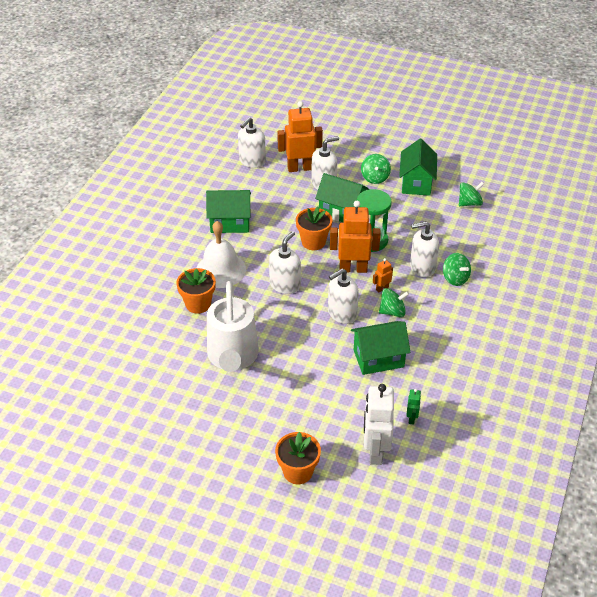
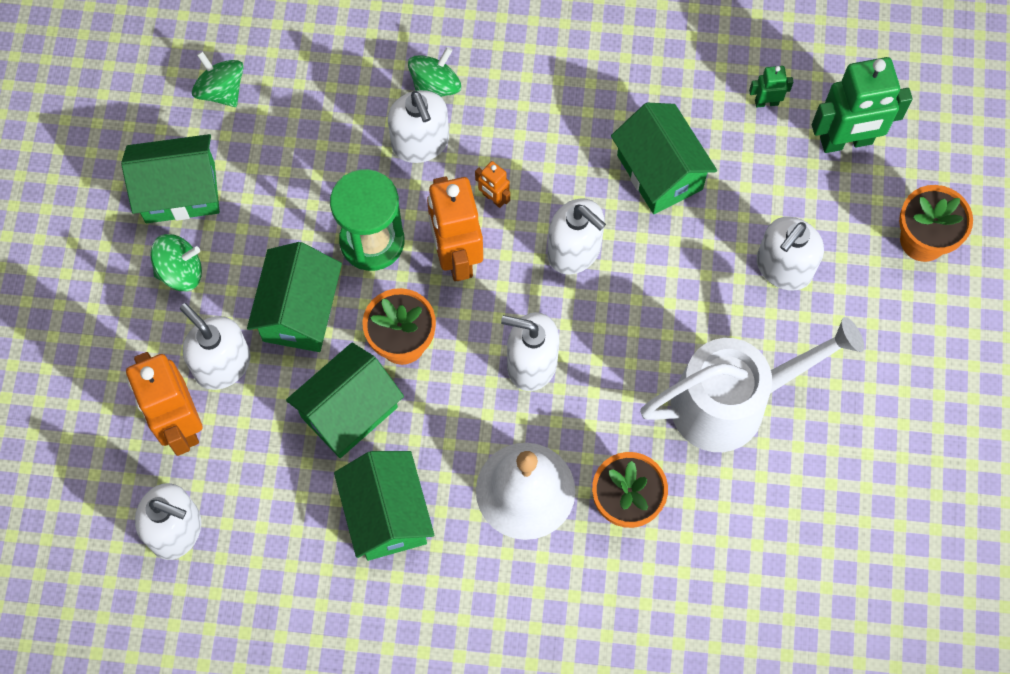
camera: 105 degrees left, 25 degrees up
(285, 219) = (349, 412): none -> green house
(302, 399) = (783, 267): none -> white soap dispenser
(375, 451) = (846, 141): white robot -> green robot
(392, 312) = (546, 171): green spinning top -> none

